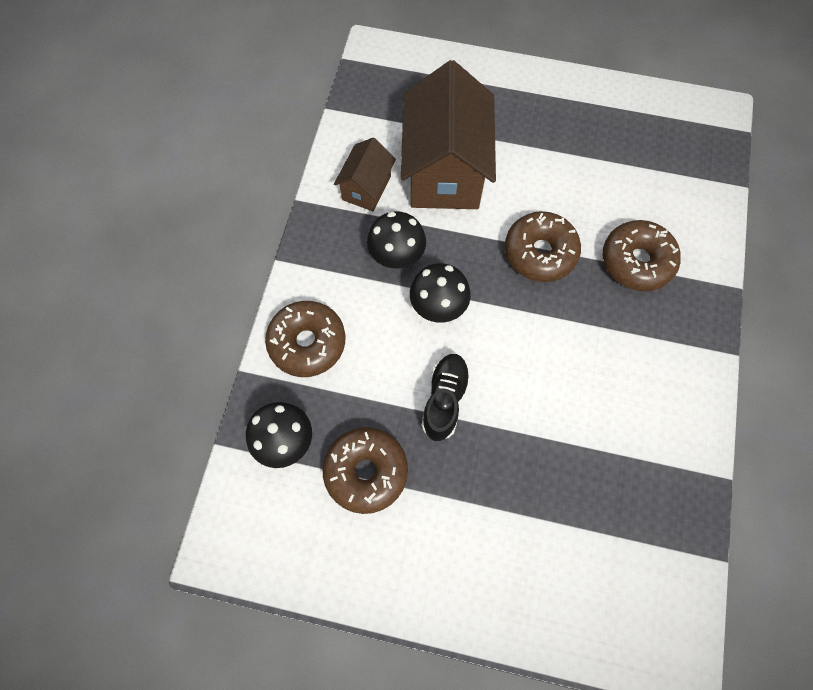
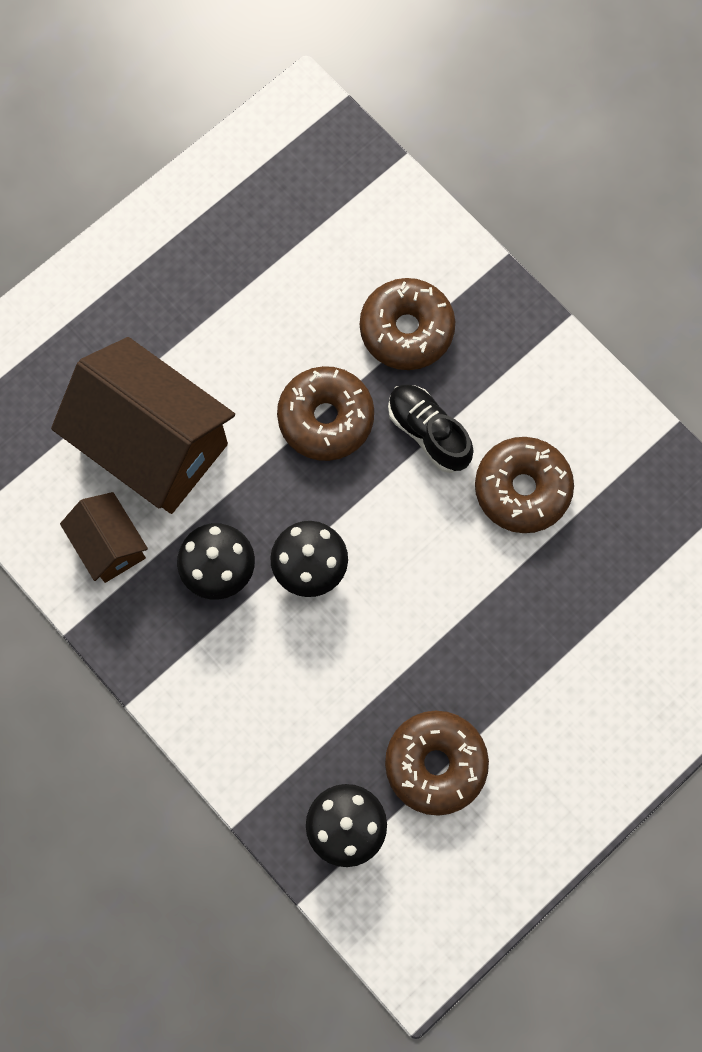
camera: 55 degrees left, 5 degrees up
(307, 343) = (253, 734): brown donut -> brown donut (522, 489)
(445, 399) = (416, 633): black shoe -> black shoe (428, 432)

